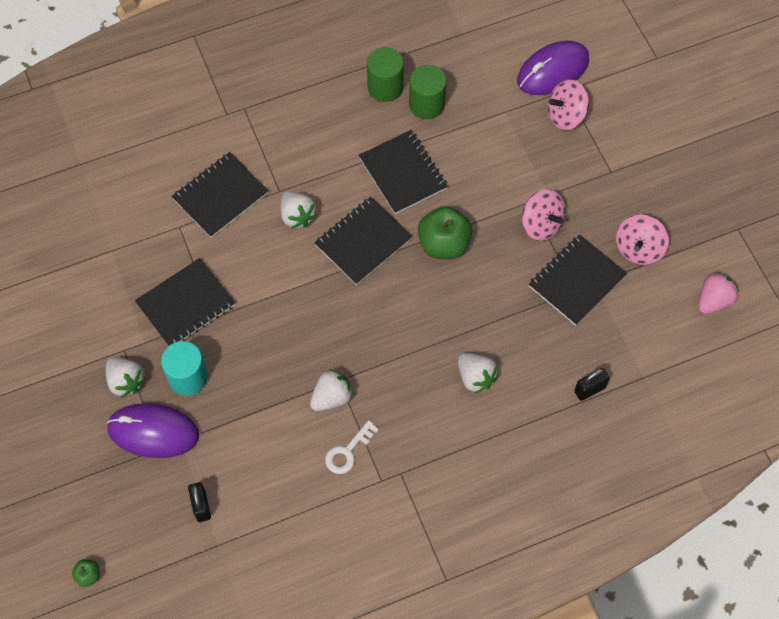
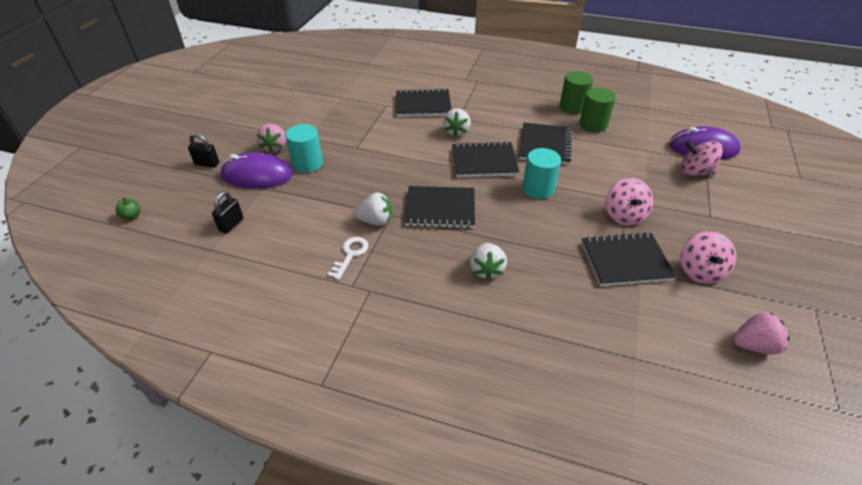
camera: 40 degrees right, 20 degrees down
(126, 381) = (275, 147): white strawberry -> pink strawberry
(153, 432) = (257, 175): purple mouse -> purple mouse turned 45 degrees counterclockwise
(186, 304) = (348, 135): black notebook -> black notebook (440, 209)
(348, 451) = (350, 255): white key -> white key turned 120 degrees clockwise
(444, 244) = (538, 189): green apple -> turquoise cylinder
(589, 389) = (575, 335): black padlock -> black padlock (207, 164)
(638, 249) = (700, 271): pink spinning top -> pink spinning top turned 60 degrees counterclockwise

